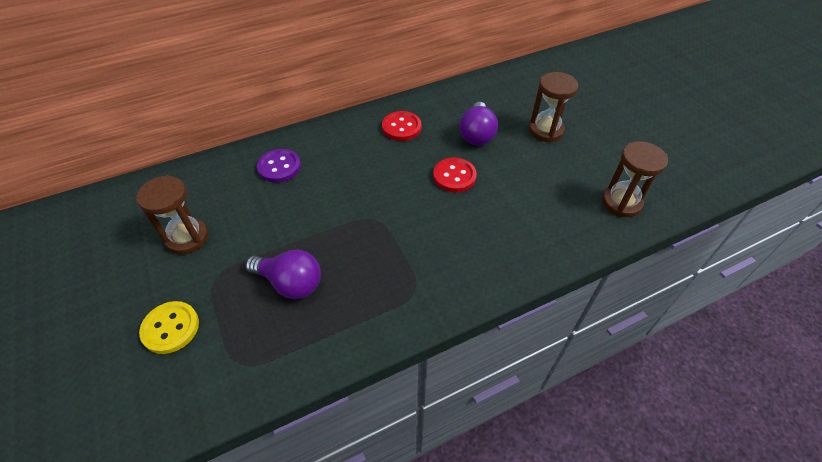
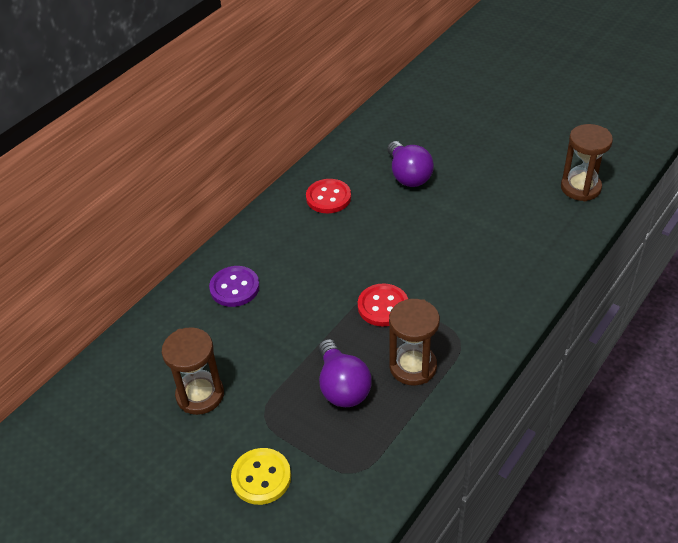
camera: 25 degrees left, 5 degrees down
(290, 283) = (342, 386): purple light bulb -> purple light bulb turned 75 degrees clockwise
(454, 176) = (417, 224): red button -> red button (383, 306)
(545, 130) = (470, 146): brown hourglass -> brown hourglass (413, 366)

